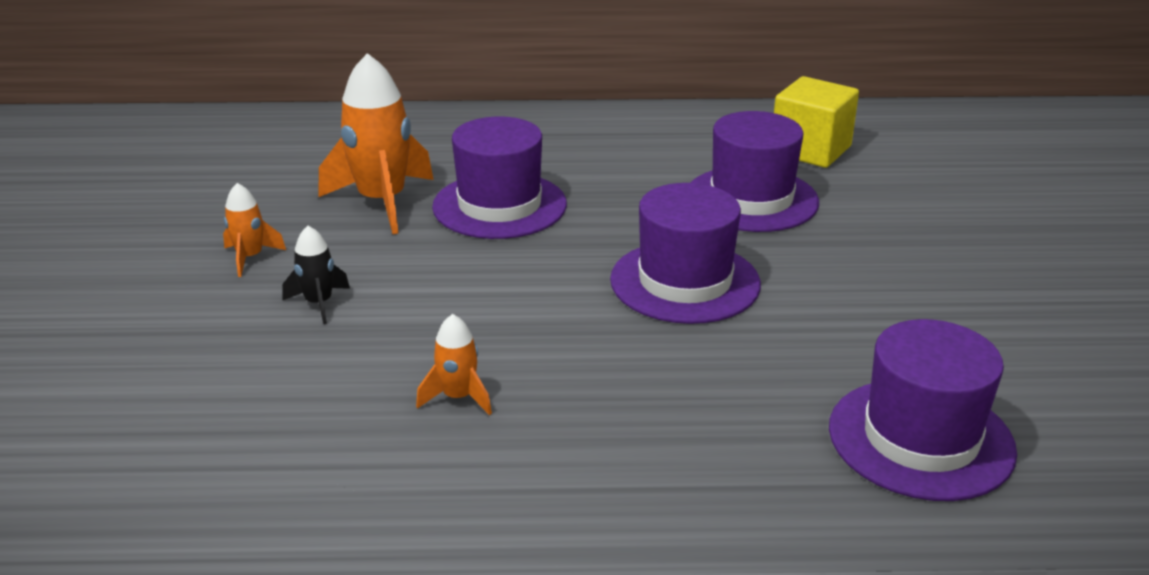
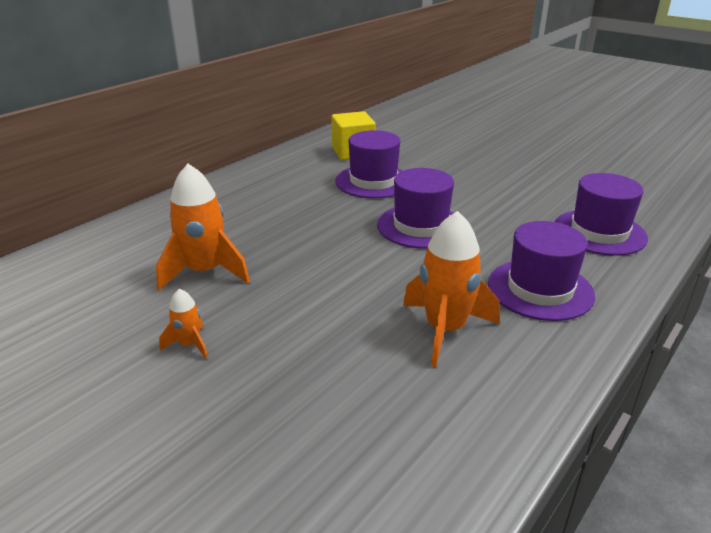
camera: 50 degrees left, 0 degrees up
(319, 303) = (286, 339): black rocket -> none
(458, 397) = (445, 330): orange rocket -> orange rocket, size x2.02
(499, 205) = (273, 240): purple hat -> purple hat (540, 289)

